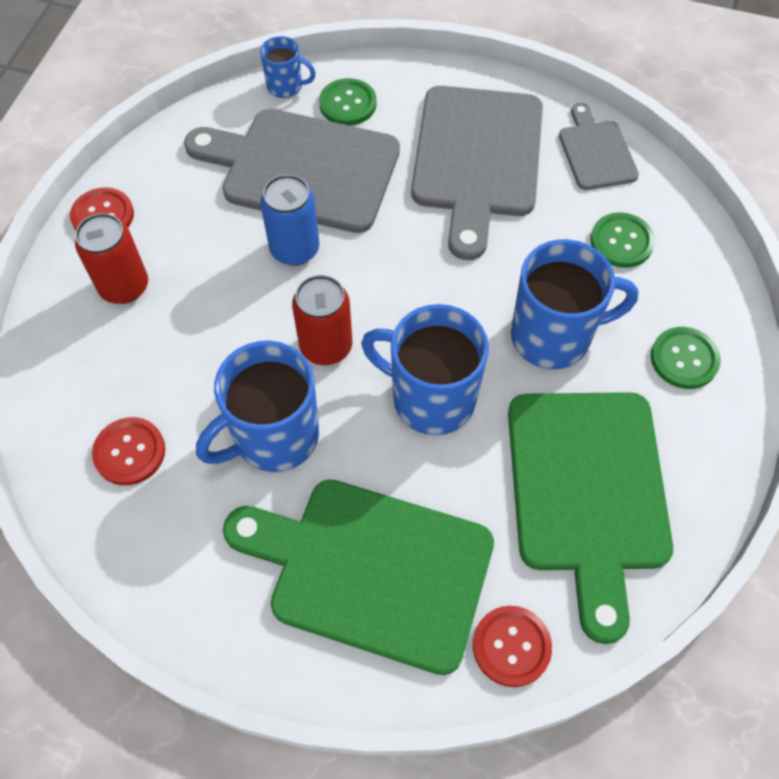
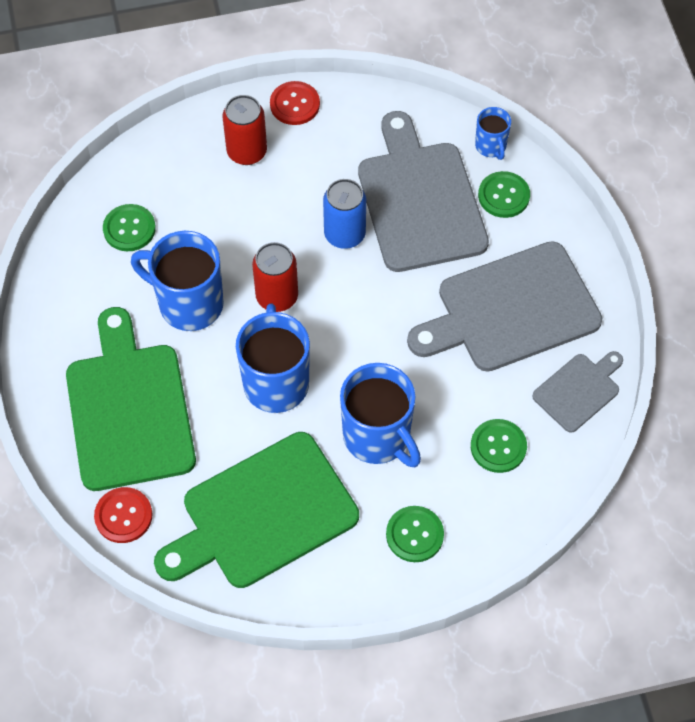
camera: 60 degrees right, 0 degrees up
(129, 452) = (129, 229): red button -> green button

